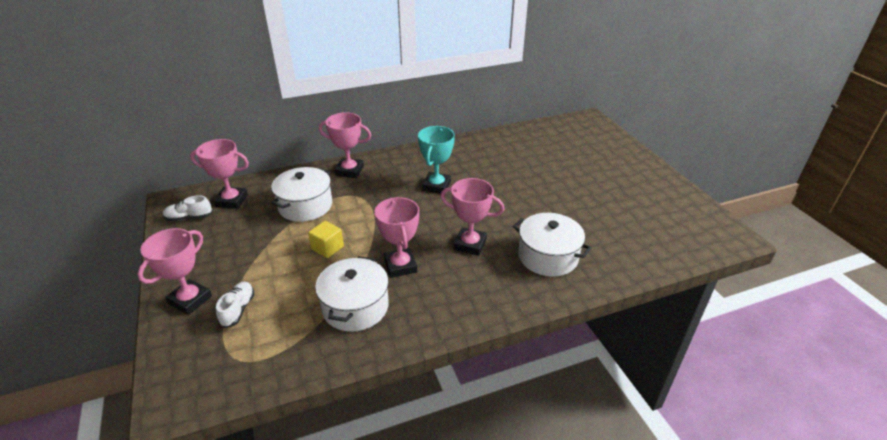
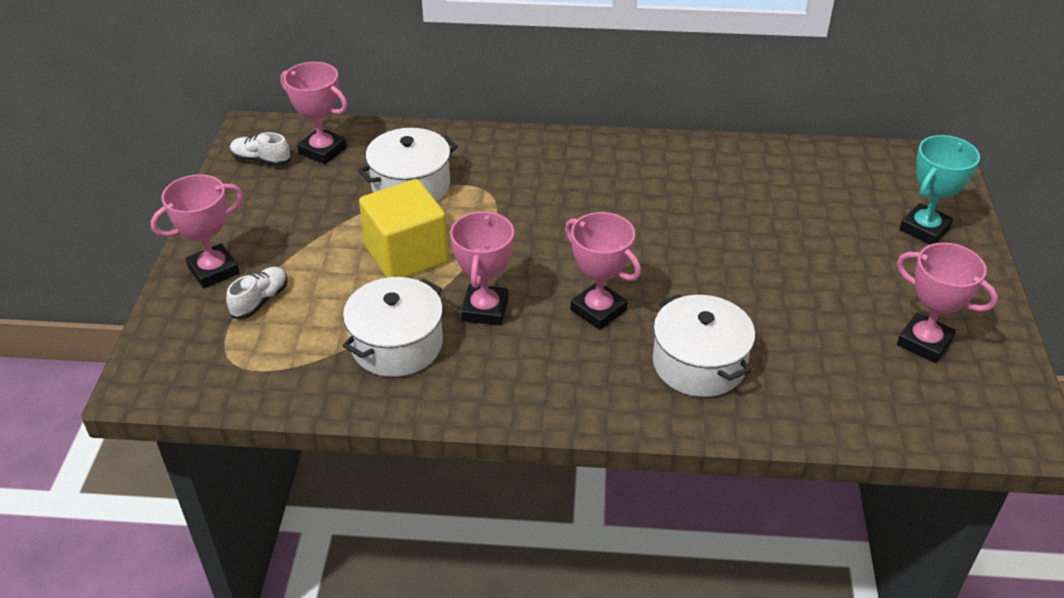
camera: 25 degrees right, 5 degrees up
(327, 248) = (406, 255): yellow cube -> yellow cube, size x1.92
(349, 171) = (499, 149): pink trophy -> pink trophy (924, 342)
(436, 186) = (608, 208): turquoise trophy -> turquoise trophy (924, 229)

